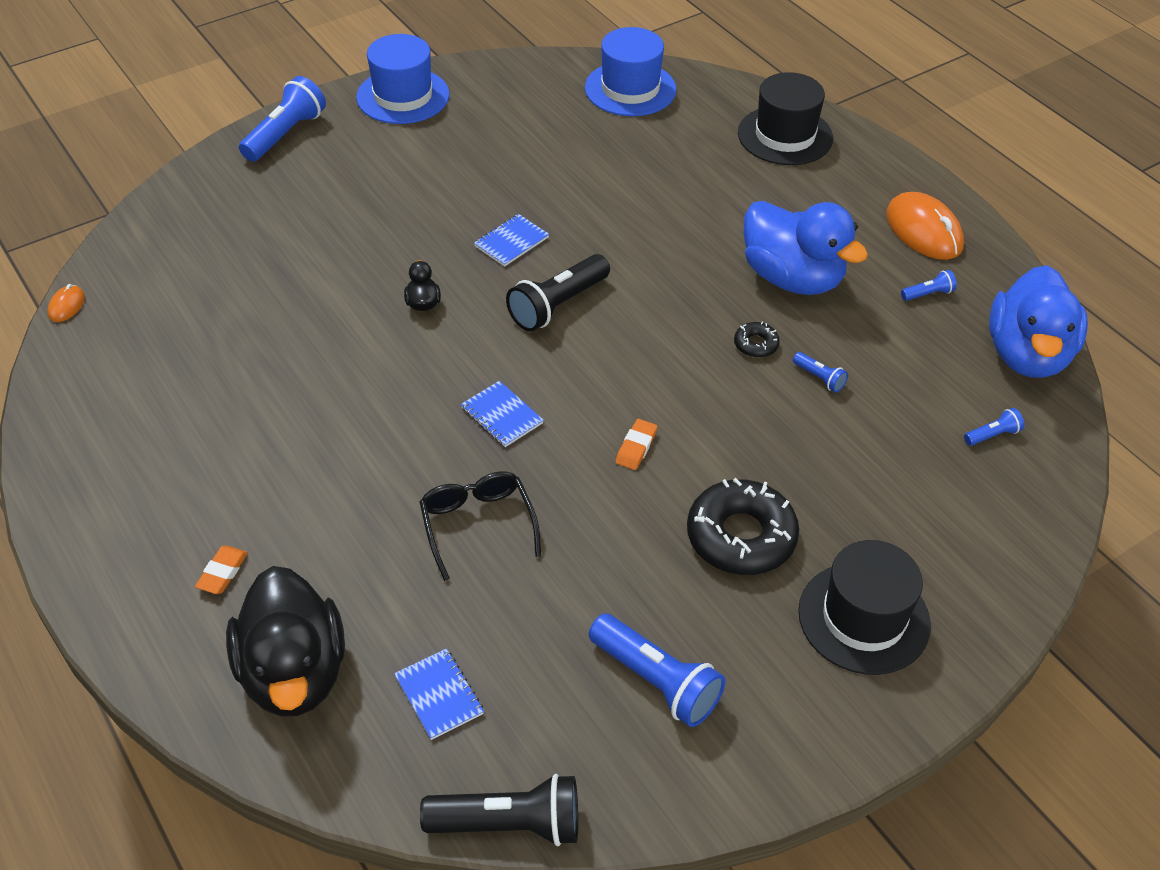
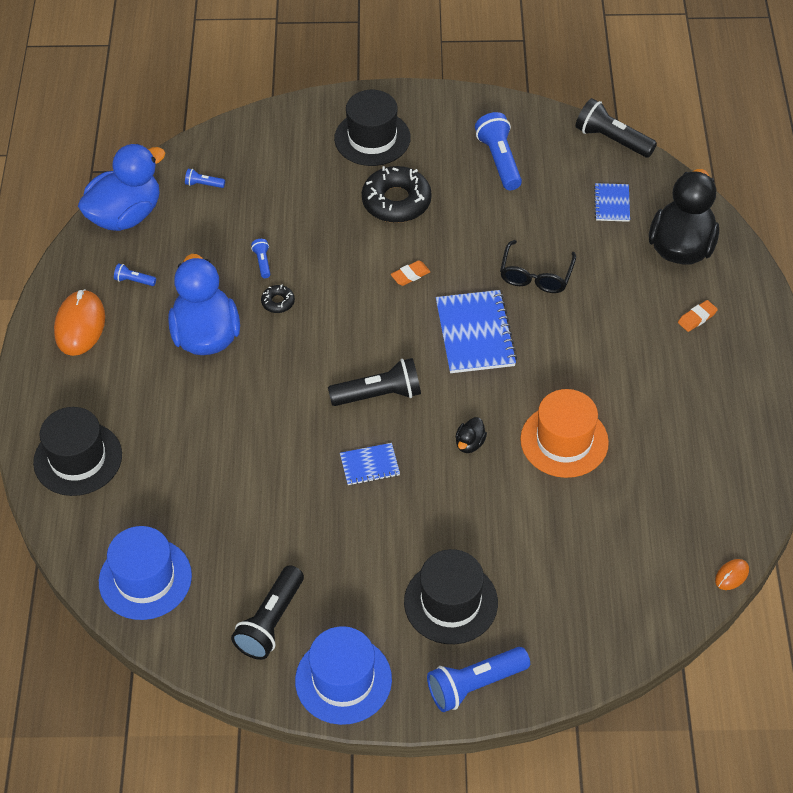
camera: 145 degrees left, 5 degrees up
(319, 350) = (564, 441): none -> orange hat
(347, 176) = (450, 602): none -> black hat
(497, 105) = (270, 622): none -> black flashlight
(502, 415) = (475, 334): blue notebook -> blue notebook, size x1.84

